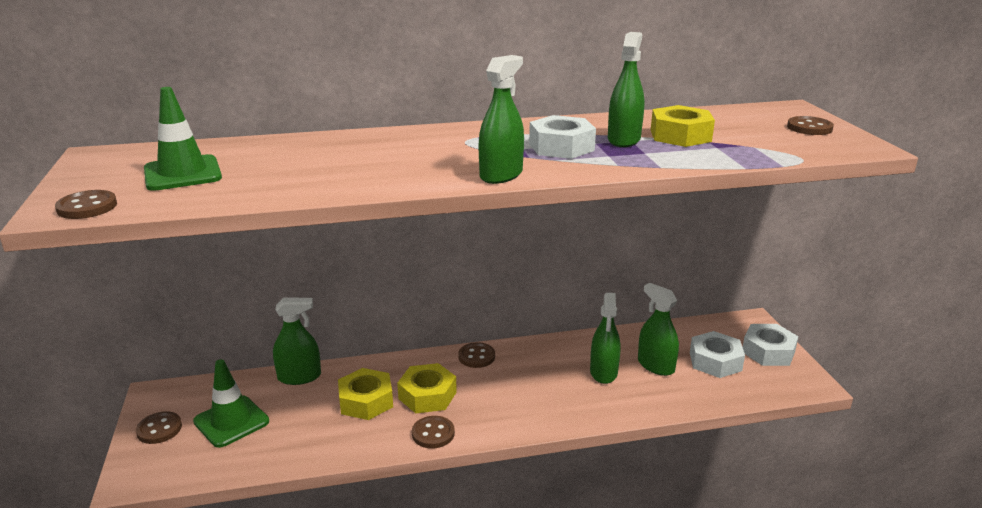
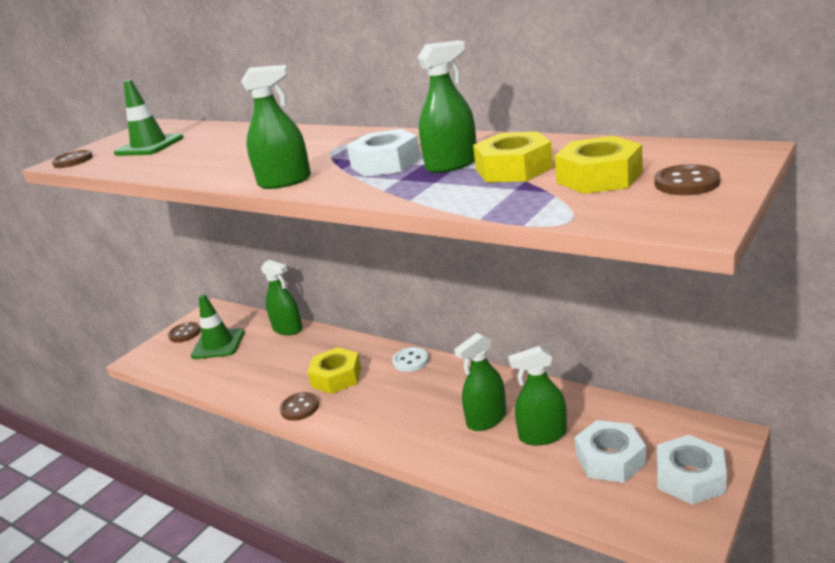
camera: 50 degrees right, 0 degrees up
(366, 401) = (297, 364): yellow nut -> yellow nut (599, 177)
(476, 356) = (410, 361): brown button -> white button
(655, 365) = (542, 435): green spray bottle -> green spray bottle turned 105 degrees counterclockwise

